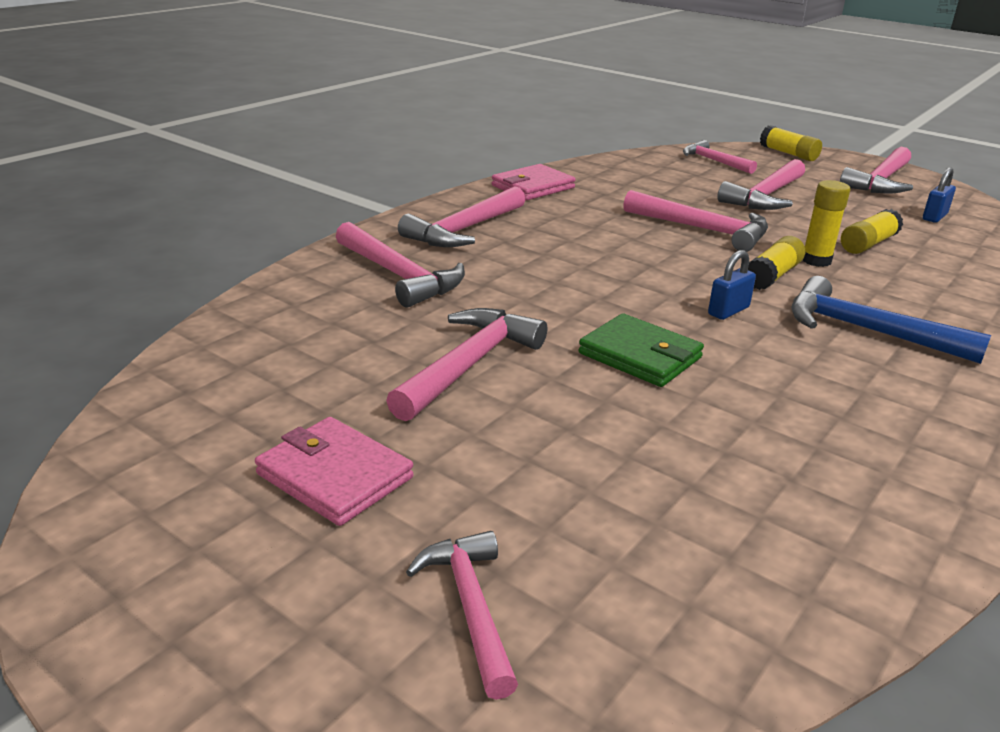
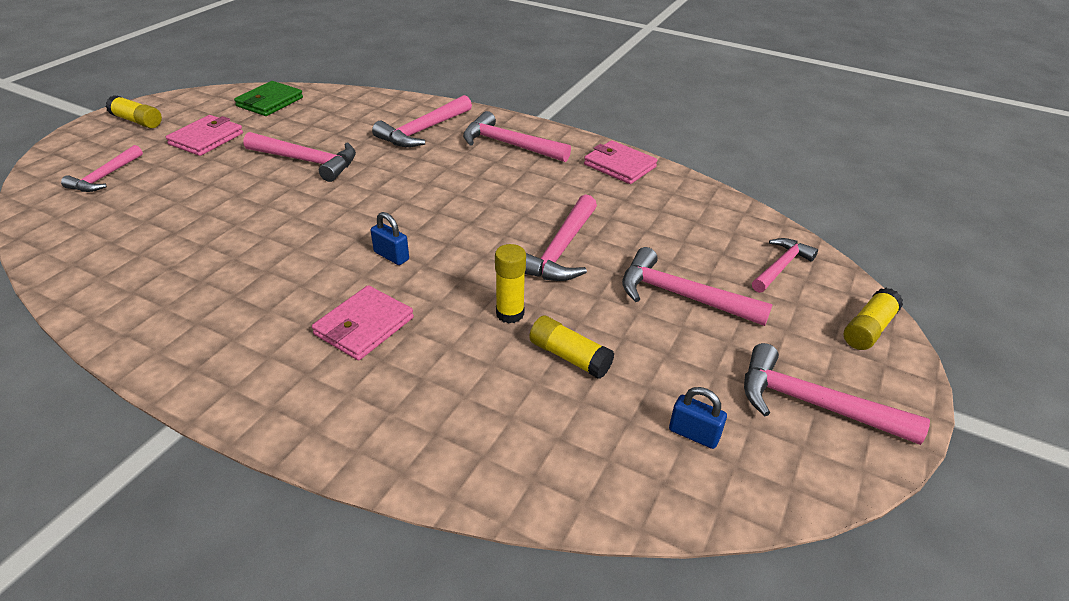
camera: 80 degrees right, 10 degrees up
(470, 607) = (105, 177): pink hammer -> pink hammer turned 135 degrees clockwise
(640, 356) = (319, 217): green wallet -> green wallet (269, 102)
(772, 276) = (465, 283): yellow glue stick -> yellow glue stick (137, 121)
(867, 331) = (364, 326): blue hammer -> pink wallet

